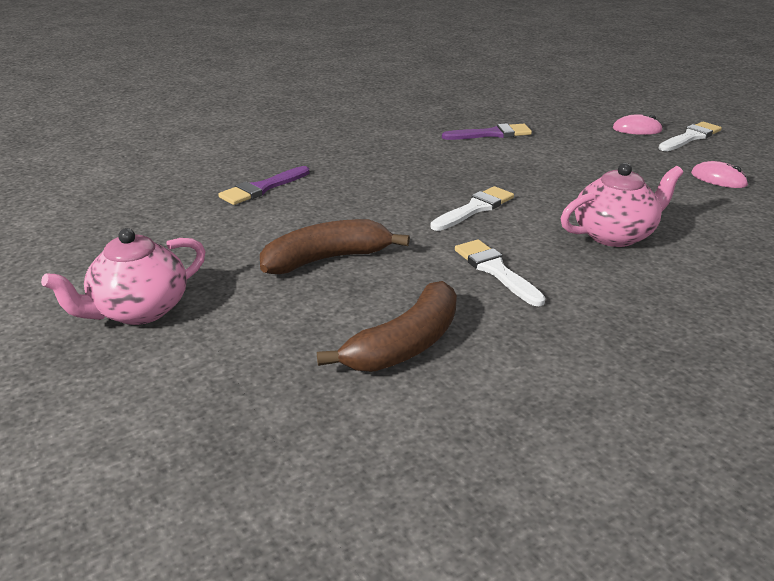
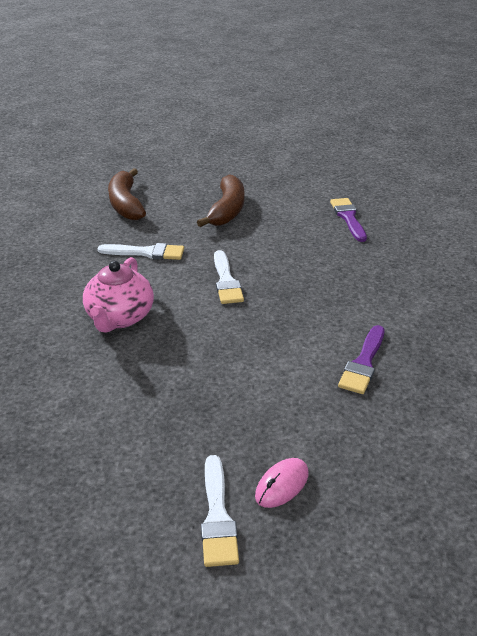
camera: 125 degrees right, 5 degrees up
(139, 310) = (239, 159): pink teapot -> none
(718, 179) = (115, 445): pink mouse -> none

